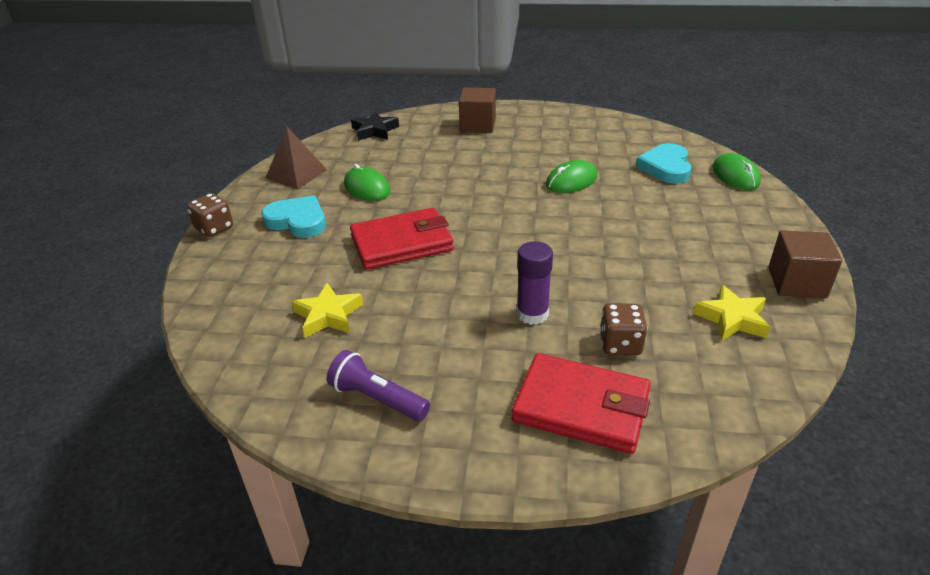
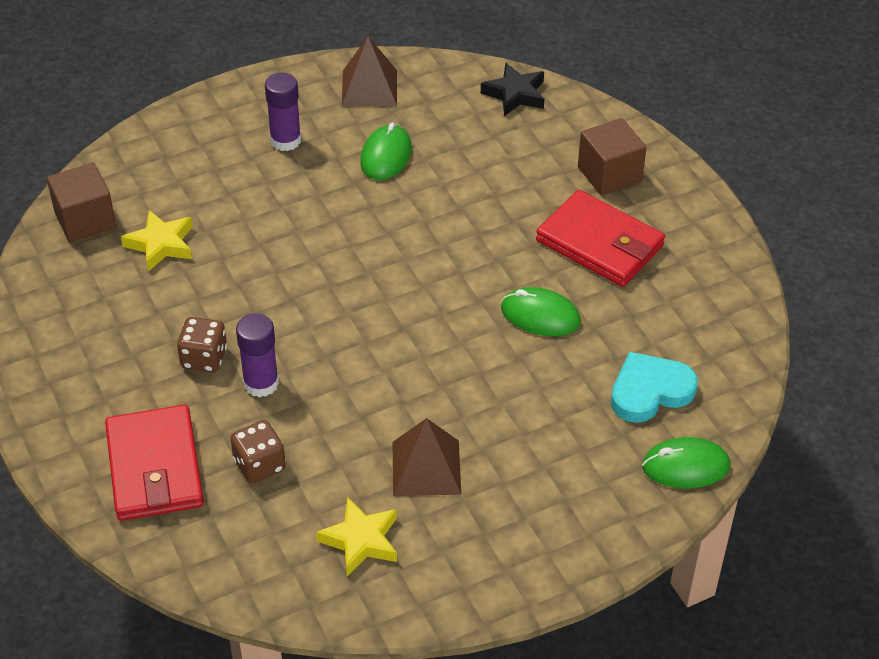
camera: 55 degrees right, 10 degrees up
(214, 228) = (230, 92): brown dice -> brown dice (204, 358)
(297, 221) = (285, 140): turquoise heart -> purple glue stick
(377, 399) = (81, 332): purple flashlight -> none
(402, 243) = (306, 235): red wallet -> red wallet (600, 243)
(676, 266) = (426, 468): none -> brown pyramid
(735, 175) = (685, 466): green mouse -> green mouse turned 45 degrees clockwise
(797, 282) = (470, 581): brown cube -> brown cube (85, 220)

